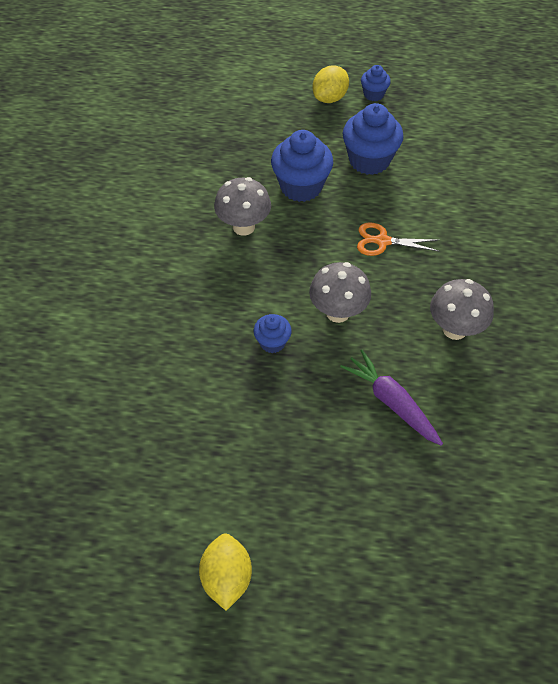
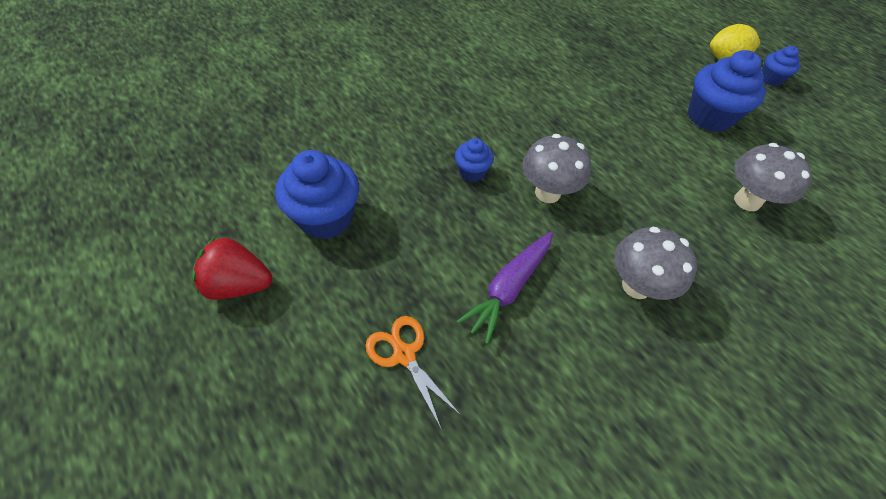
camera: 45 degrees right, 0 degrees up
(226, 577) = (239, 284): yellow lemon -> red strawberry
(243, 227) = (548, 91): grey mushroom -> grey mushroom (747, 201)
(301, 186) = (626, 96): blue cupcake -> blue cupcake (326, 218)
(382, 241) = (650, 176): orange scissors -> orange scissors (404, 355)
(391, 402) = (508, 288): purple carrot -> purple carrot turned 150 degrees counterclockwise

